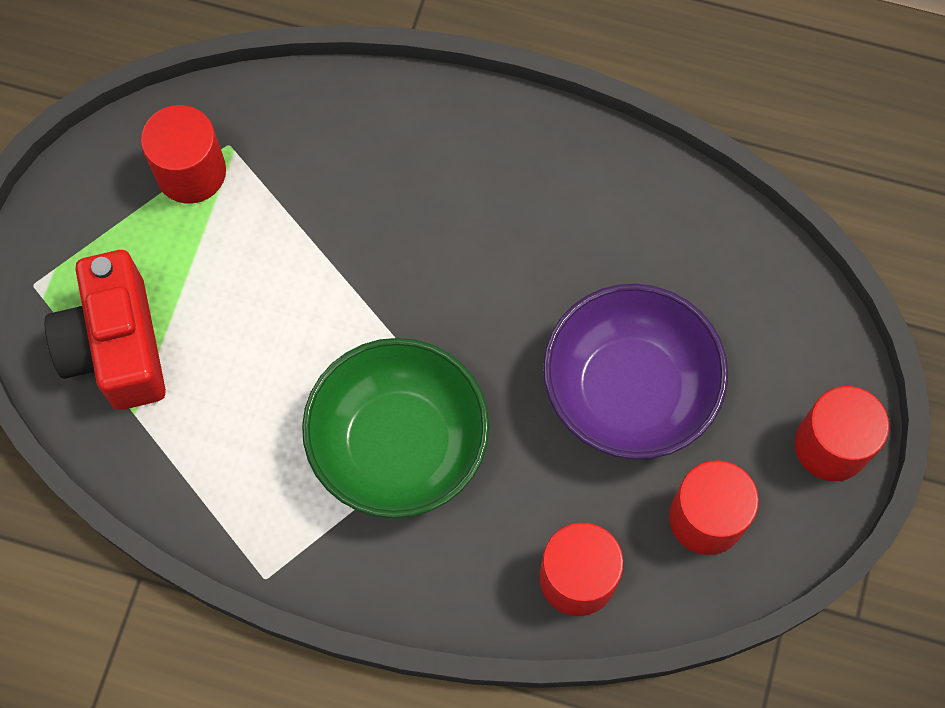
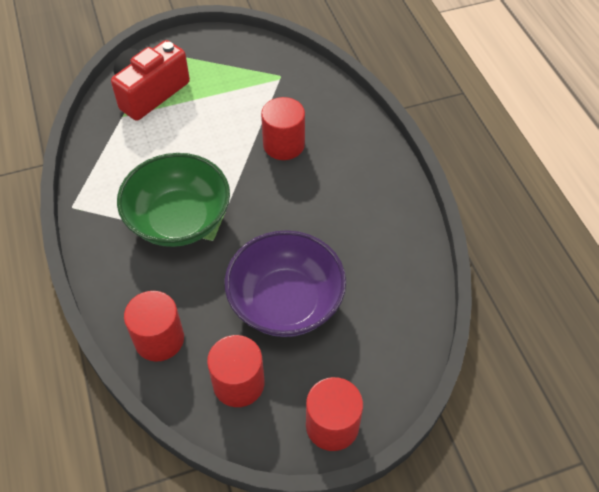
camera: 55 degrees right, 15 degrees down
(191, 172) = (255, 71): red cylinder -> red cylinder (283, 145)

